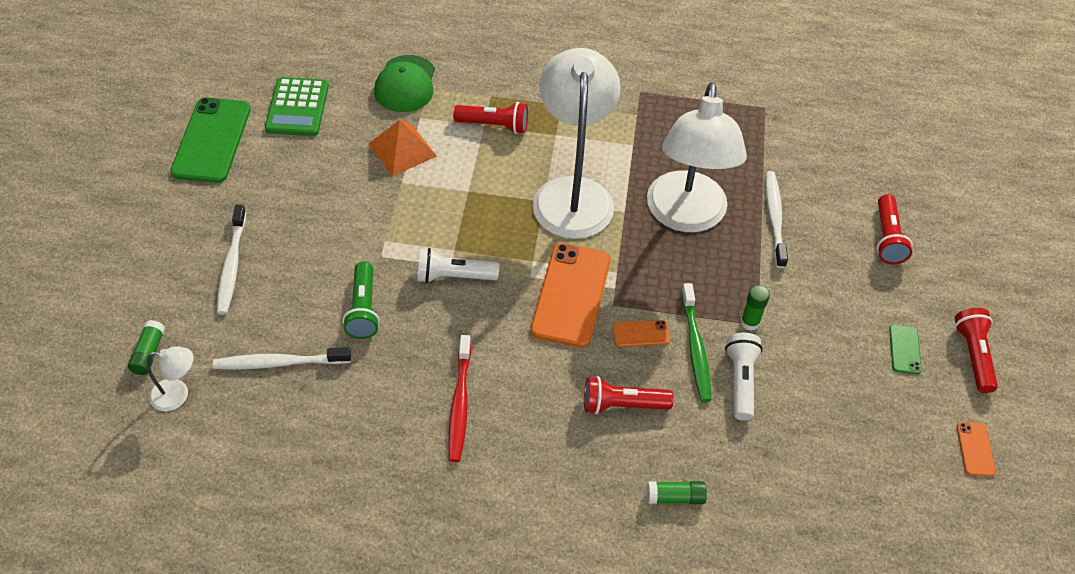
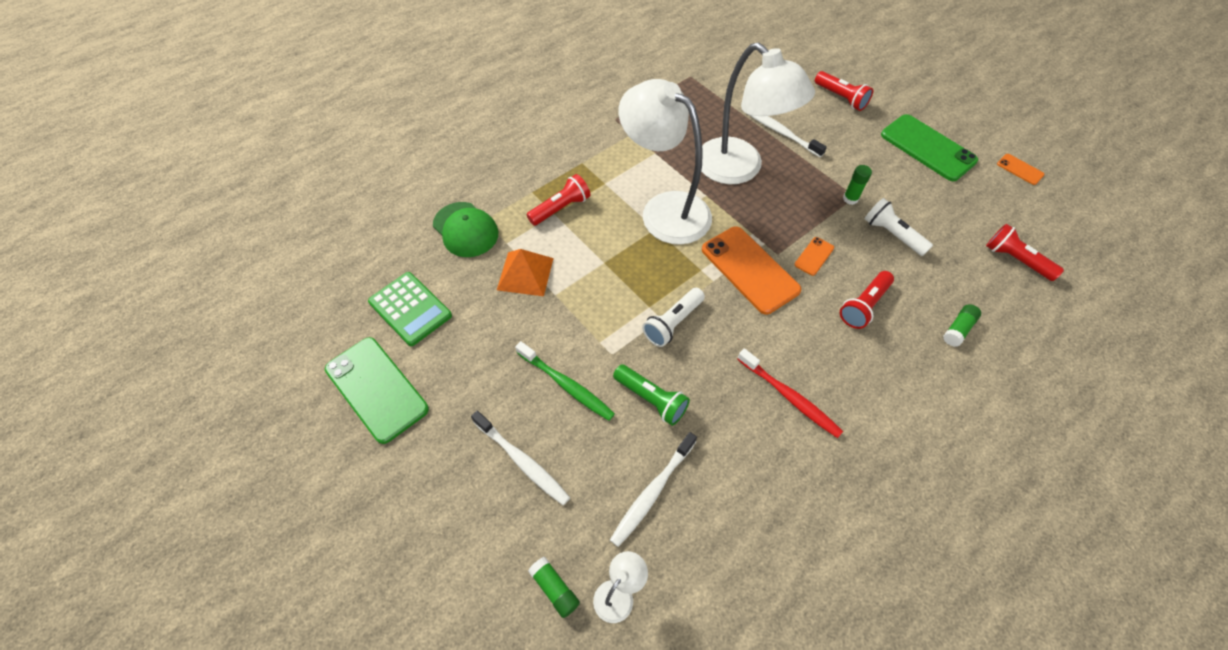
camera: 45 degrees left, 5 degrees up
(695, 348) = (848, 238): green toothbrush -> green toothbrush (566, 385)
(904, 349) = (927, 148): green phone -> green phone, size x2.19
(973, 355) = (954, 124): red flashlight -> red flashlight (1015, 260)

